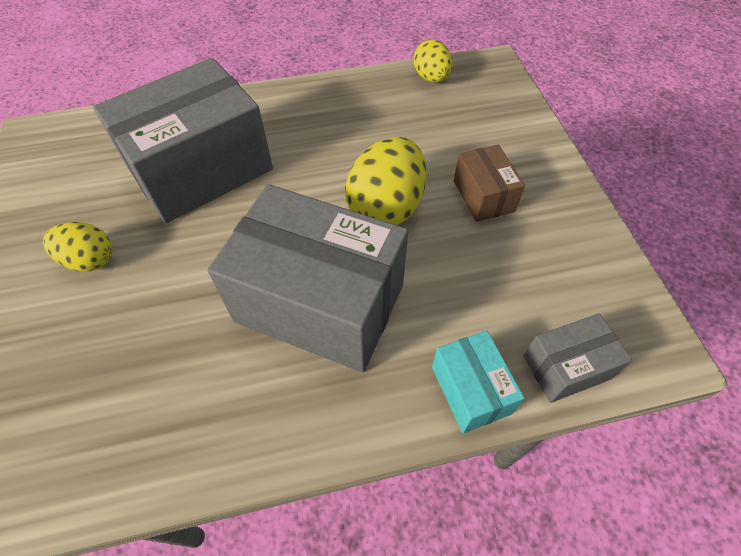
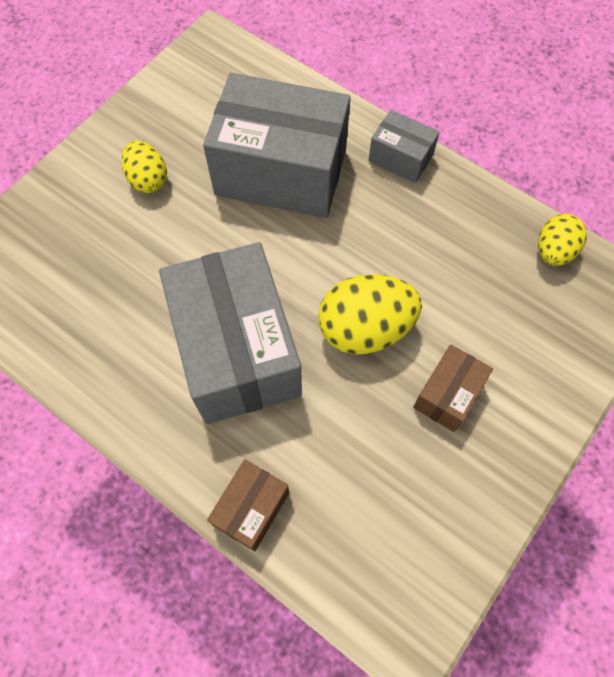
camera: 50 degrees right, 10 degrees up
(470, 390) = (251, 508): turquoise box -> brown box
(566, 367) = (328, 569): grey box -> grey box (400, 158)

